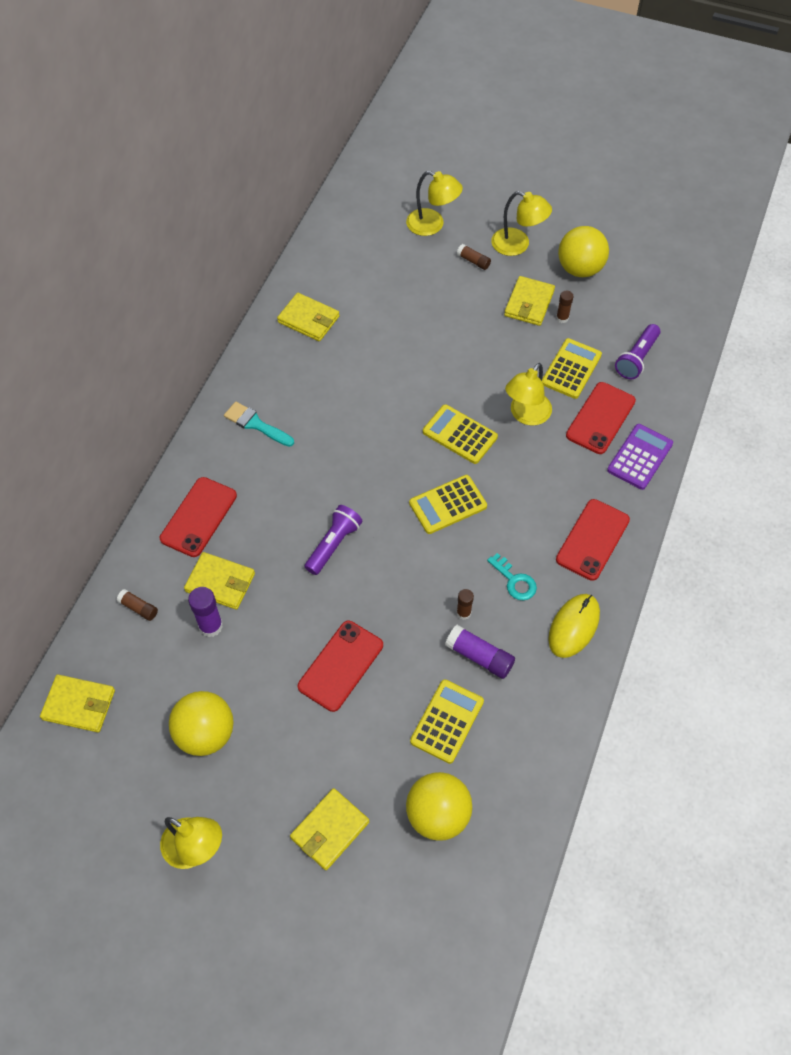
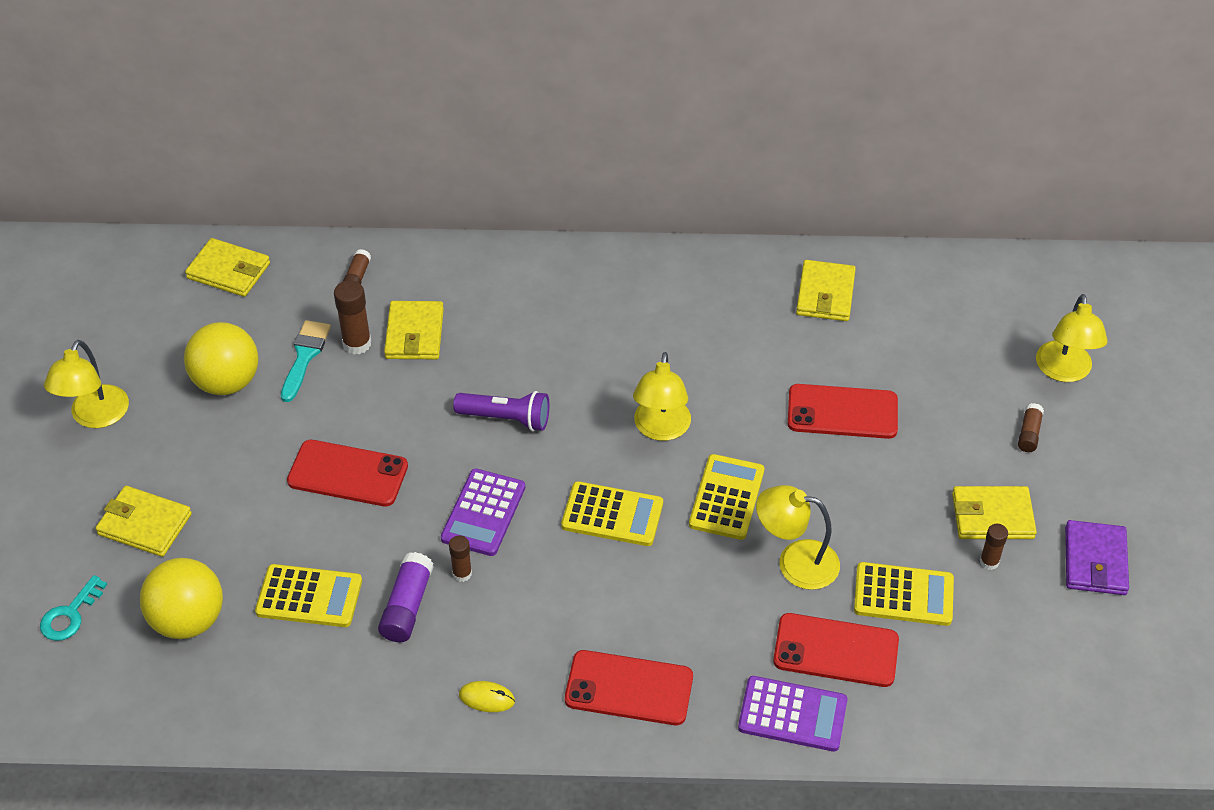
camera: 70 degrees right, 10 degrees down
(79, 705) = (228, 271): yellow wallet -> yellow wallet turned 60 degrees counterclockwise
(199, 517) = (491, 287): red phone -> red phone (842, 412)
(210, 626) = (357, 343): purple glue stick -> brown glue stick
(255, 424) = (641, 295): turquoise brush -> turquoise brush (304, 356)
(415, 584) = (483, 513): none -> purple calculator
(448, 505) = (612, 514): yellow calculator -> yellow calculator turned 150 degrees clockwise
(515, 581) = (529, 616): turquoise key -> turquoise key (70, 615)
(518, 245) = (1091, 476): yellow lamp -> yellow lamp (661, 429)
(573, 626) = (487, 698): yellow mouse -> yellow mouse, size x0.55
(580, 269) = (1095, 561): yellow ball -> purple wallet
(636, 359) = (968, 671): purple flashlight -> none

